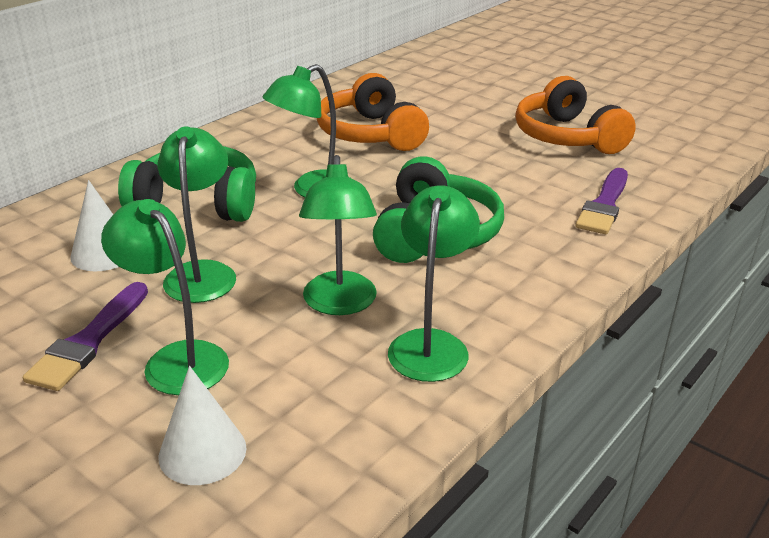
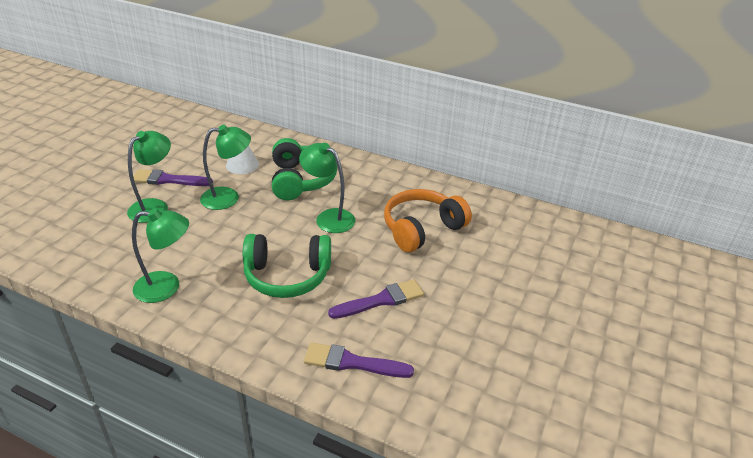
camera: 75 degrees right, 5 degrees up
(202, 452) = (89, 228): white cone -> none
(340, 304) = (203, 248): green lamp -> none
(500, 176) = (381, 300): none -> purple brush
(567, 137) = (471, 337): orange headphones -> none

